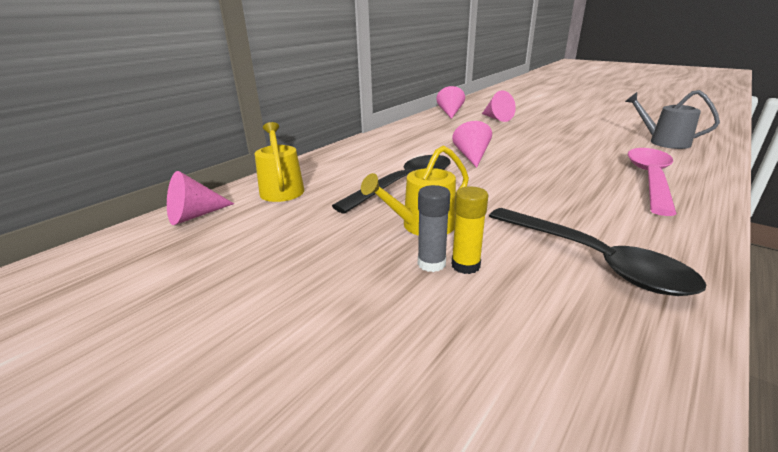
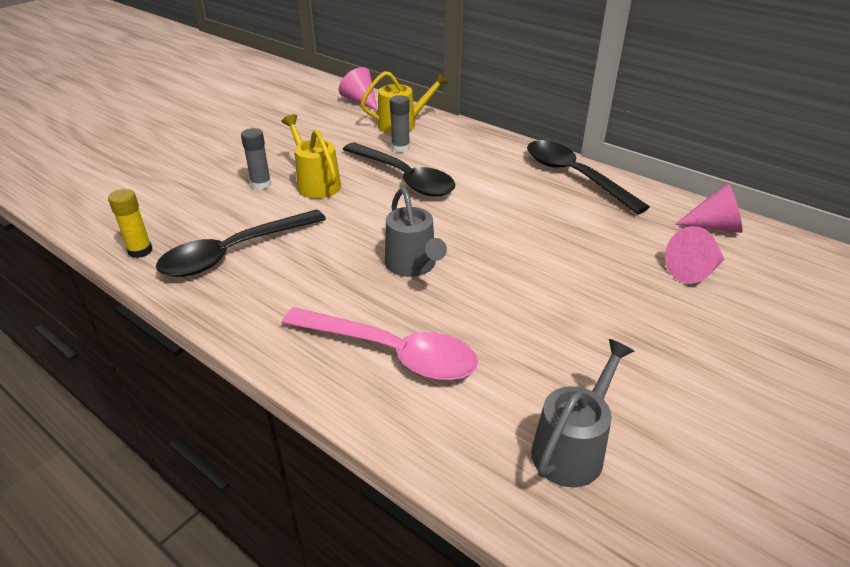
camera: 90 degrees right, 10 degrees up
(339, 188) = (400, 148): none -> grey glue stick
(396, 134) = (574, 176): none -> black spoon
(465, 265) = (252, 197): yellow glue stick -> yellow glue stick (140, 251)
(472, 156) = (485, 224): pink cone -> none
(544, 176) = (413, 266): none -> grey watering can

